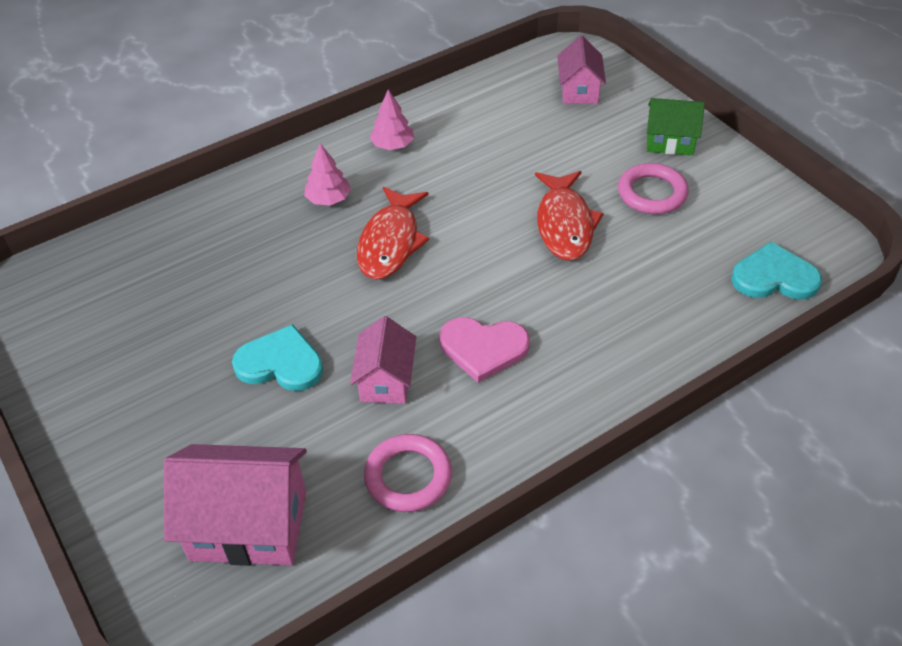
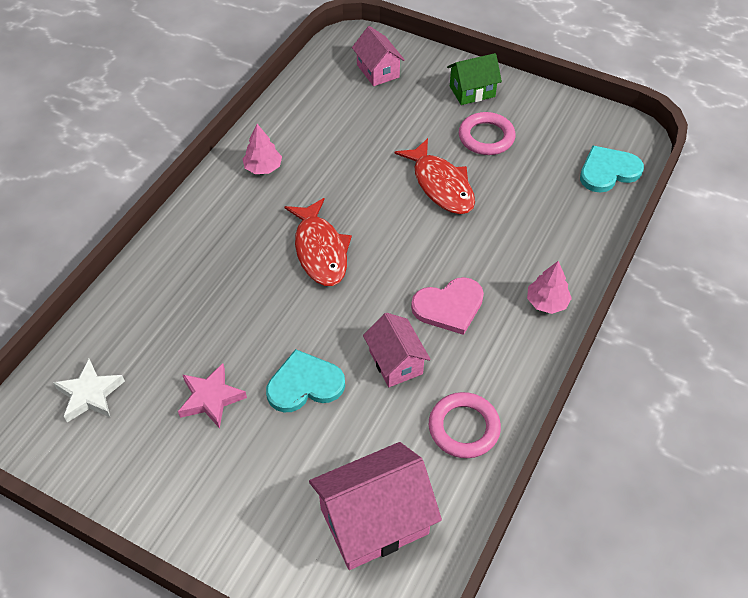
camera: 30 degrees left, 5 degrees up
(85, 290) = (90, 394): none -> white star
(185, 339) = (211, 398): none -> pink star
(328, 199) = (243, 233): pink tree -> pink tree (547, 302)

